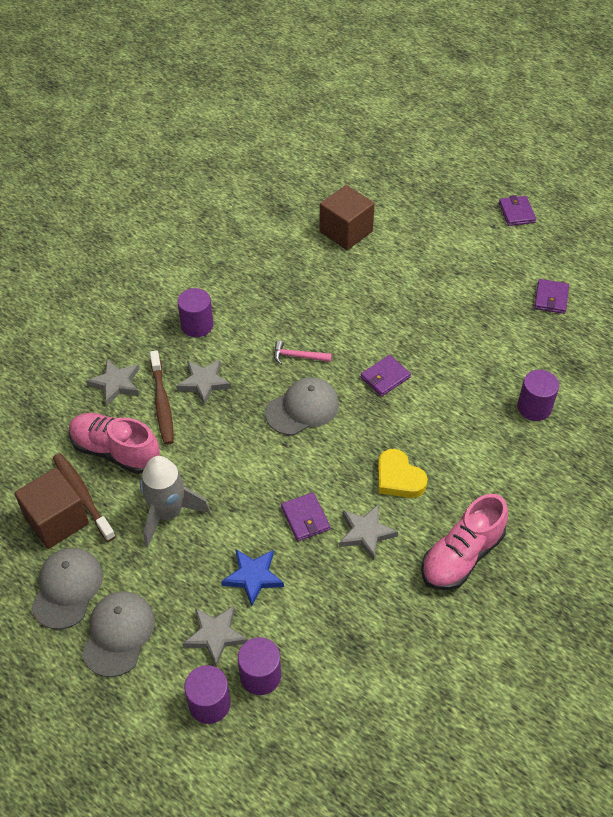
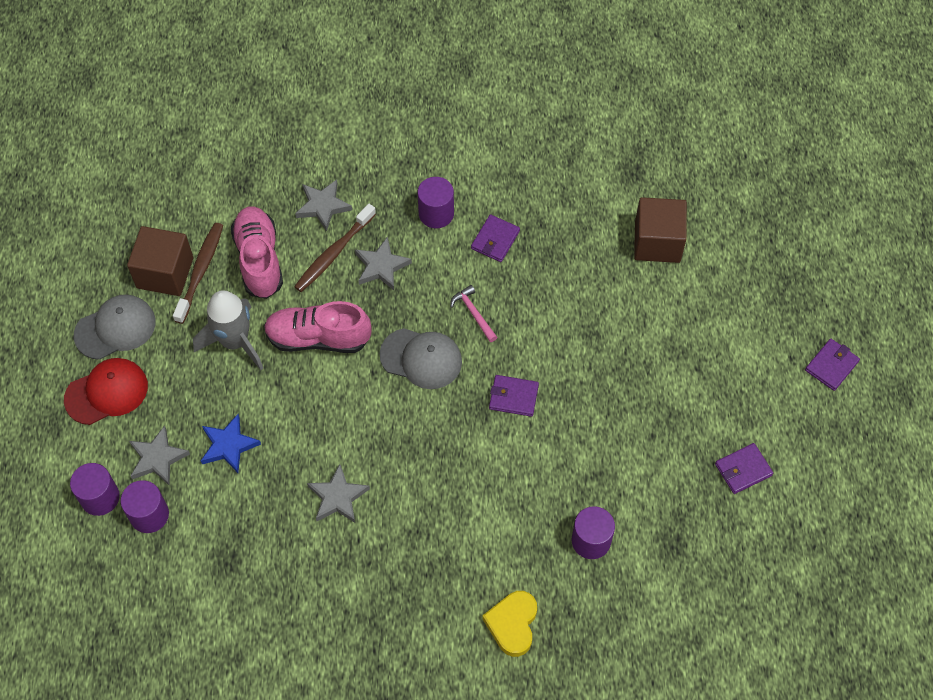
camera: 50 degrees right, 10 degrees up
(118, 634) = (107, 392): grey cap -> red cap
(305, 518) = (313, 442): purple wallet -> purple wallet (495, 240)
(398, 478) = (414, 483): yellow heart -> yellow heart (512, 624)
(461, 556) = (377, 585): pink shoe -> pink shoe (318, 338)

